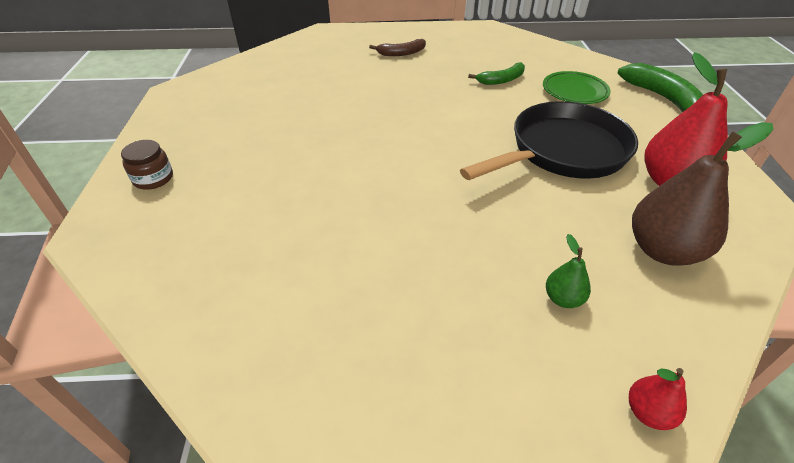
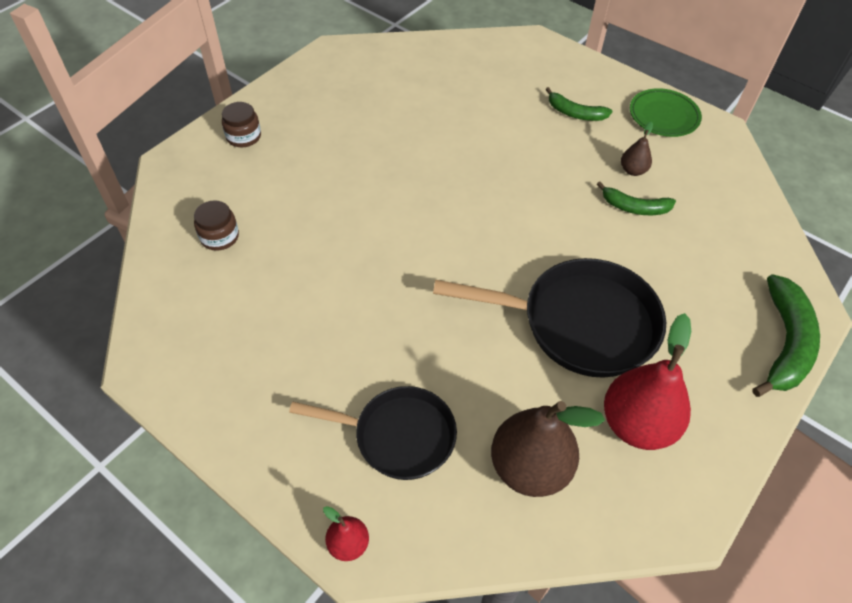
camera: 40 degrees right, 10 degrees up
(218, 262) = (219, 237): none -> brown jar
(401, 53) = (575, 113): brown banana -> green banana
(474, 64) = (632, 170): none -> brown pear
(563, 299) = (398, 436): green pear -> black pan
(574, 91) = (694, 269): green plate -> green plate (663, 116)

